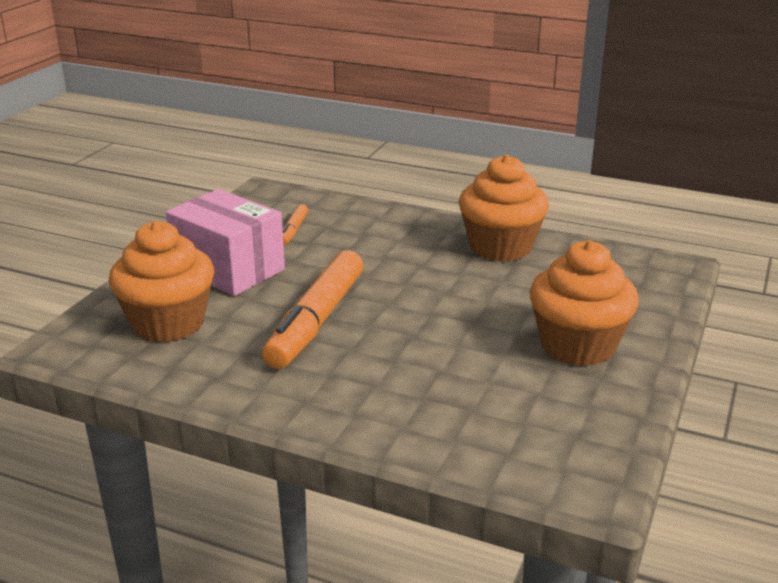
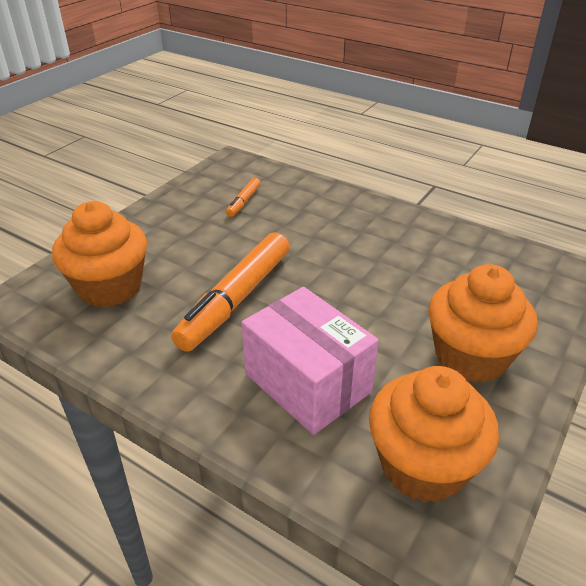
camera: 10 degrees right, 10 degrees up
(228, 269) = (178, 236): pink box -> pink box (307, 383)
(500, 247) = (420, 236): orange cupcake -> orange cupcake (423, 465)

